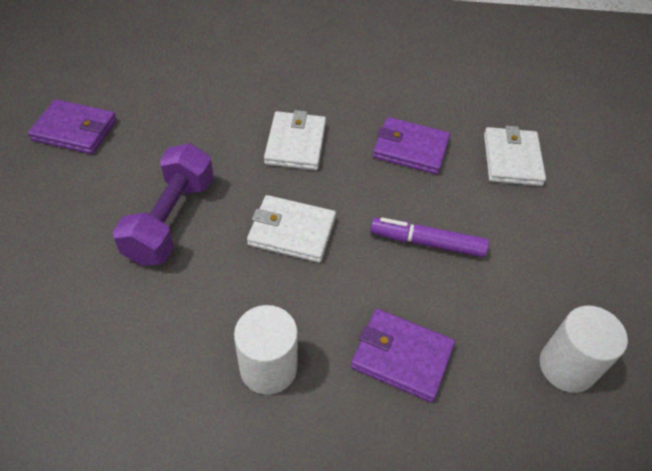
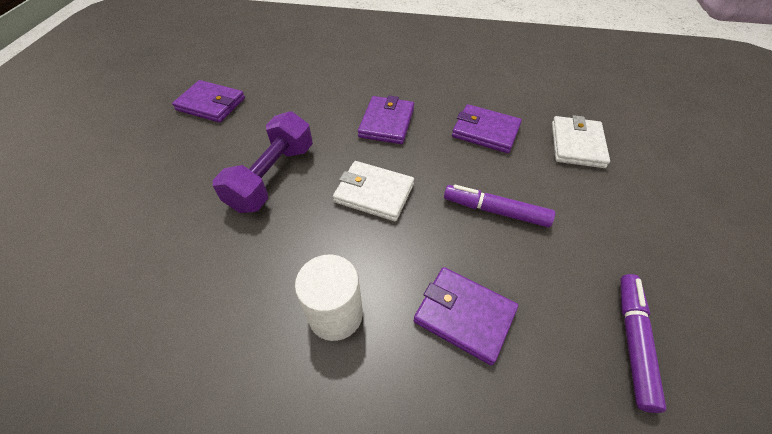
camera: 10 degrees right, 0 degrees up
(295, 144) = (387, 123): white wallet -> purple wallet
(566, 367) = (633, 341): white cylinder -> purple marker

